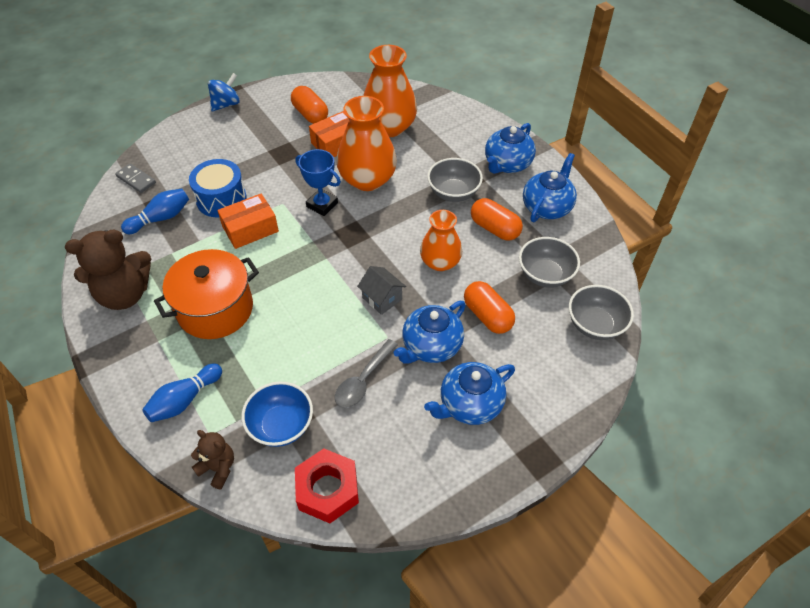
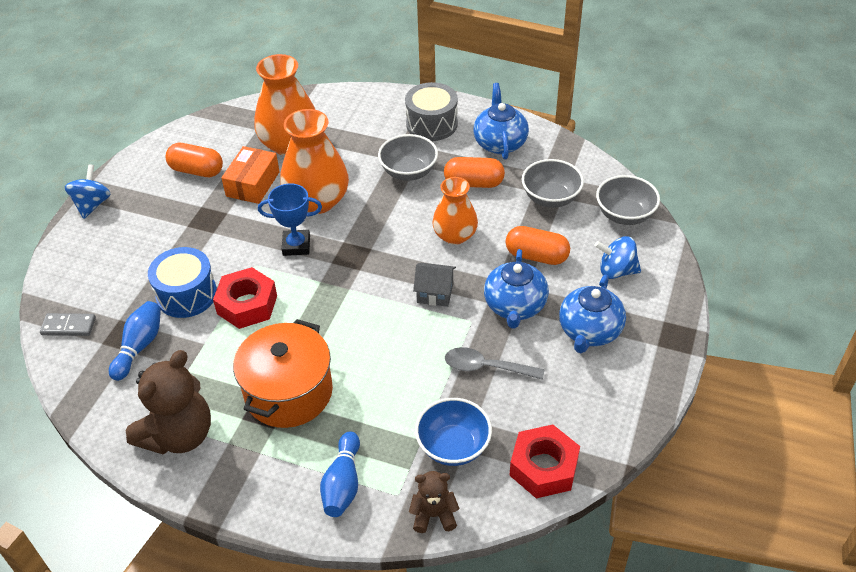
camera: 35 degrees left, 5 degrees down
(250, 229) = (247, 304): orange box -> red nut
(363, 380) = (486, 367): grey spoon -> grey spoon turned 105 degrees clockwise
(507, 164) = (432, 124): blue teapot -> grey drum
(541, 368) = (616, 271): none -> blue spinning top

